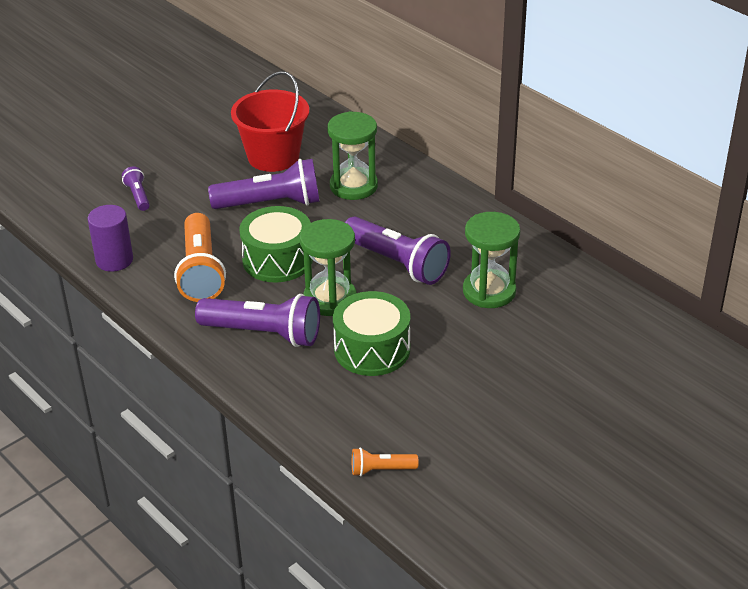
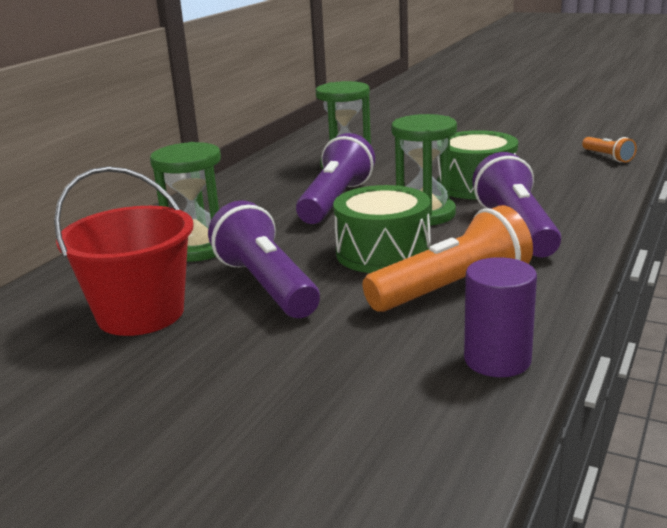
camera: 110 degrees left, 15 degrees down
(138, 196) = (311, 399): purple flashlight -> none

